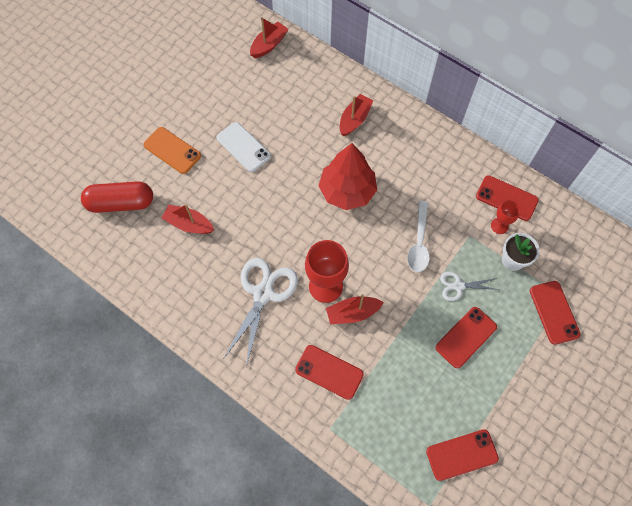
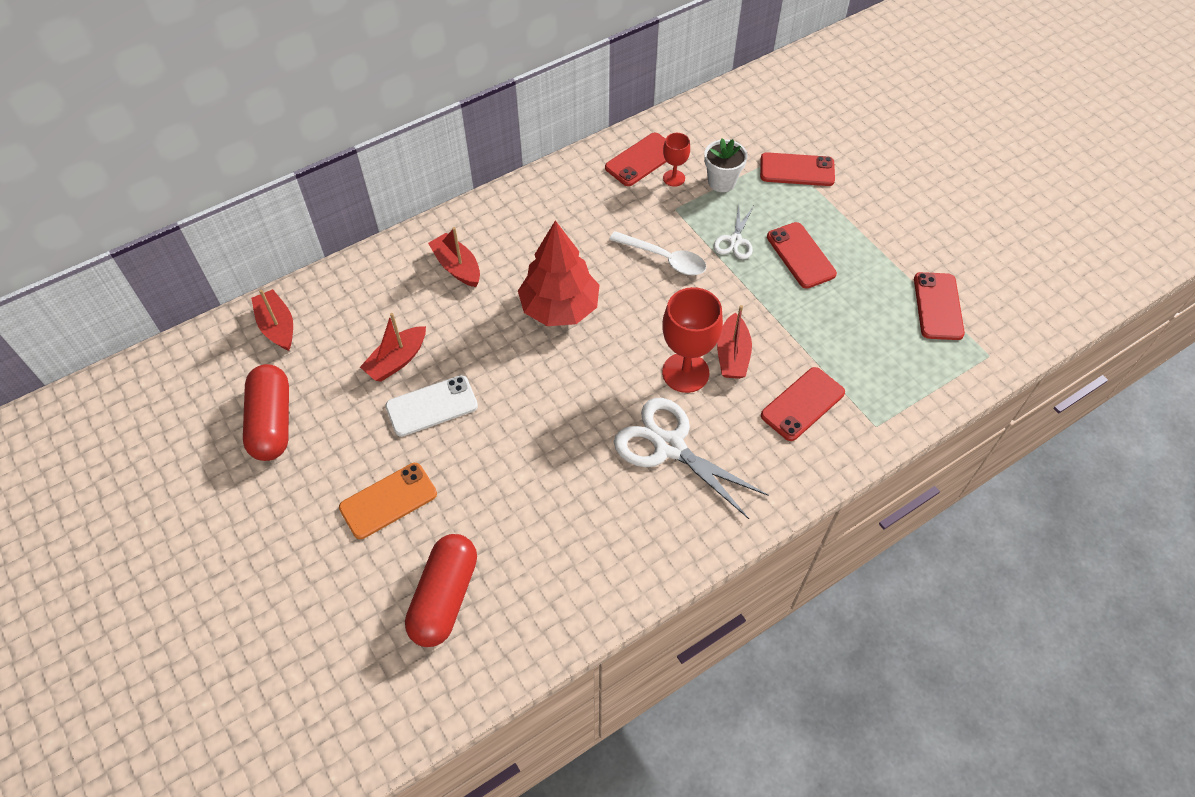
camera: 70 degrees left, 10 degrees down
(189, 224) = (524, 510): red boat -> red boat (397, 360)
(203, 72) = (272, 422): none -> red capsule

